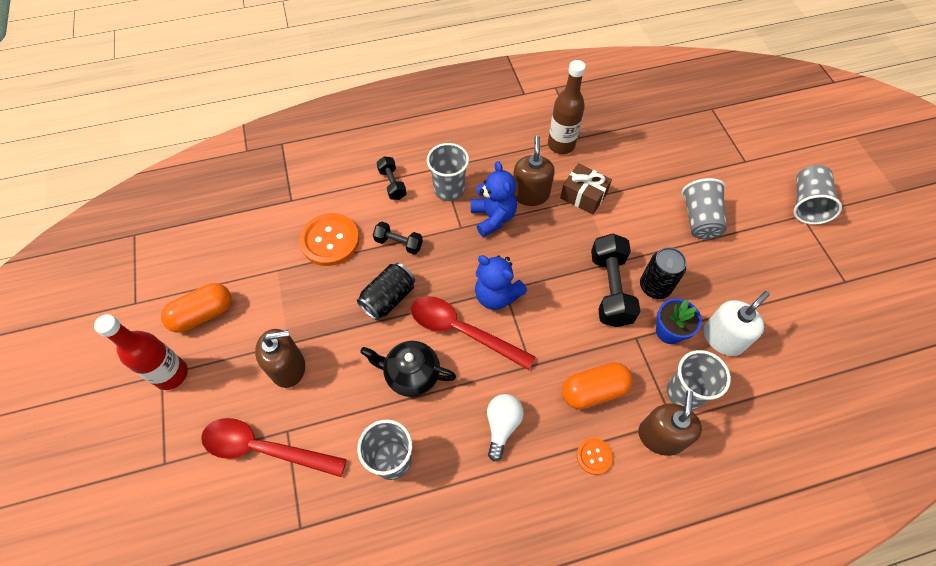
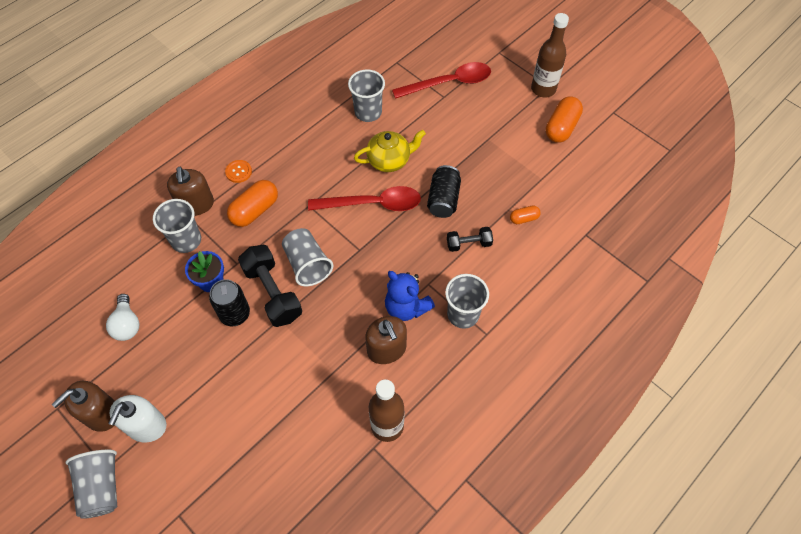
camera: 150 degrees right, 0 degrees up
(171, 374) = (543, 89): red bottle -> brown bottle
(288, 367) = (474, 126): brown soap dispenser -> brown soap dispenser (101, 413)
(330, 240) = (524, 218): orange button -> orange capsule
(392, 184) = (516, 293): black dumbbell -> none
(411, 375) = (389, 160): black teapot -> yellow teapot
(496, 295) = (363, 242): blue teddy bear -> none
(502, 425) = (309, 161): white light bulb -> white light bulb (127, 324)
(583, 195) = (336, 374): brown gift -> none
(699, 219) = (212, 406): grey cup -> grey cup (307, 264)
(723, 338) = (164, 297): white soap dispenser -> white soap dispenser (146, 426)

